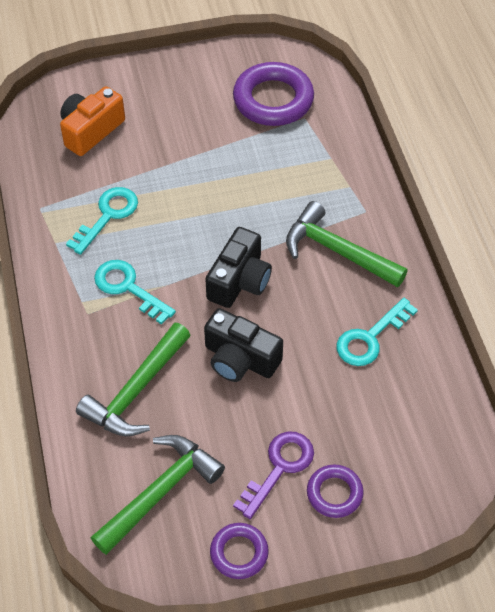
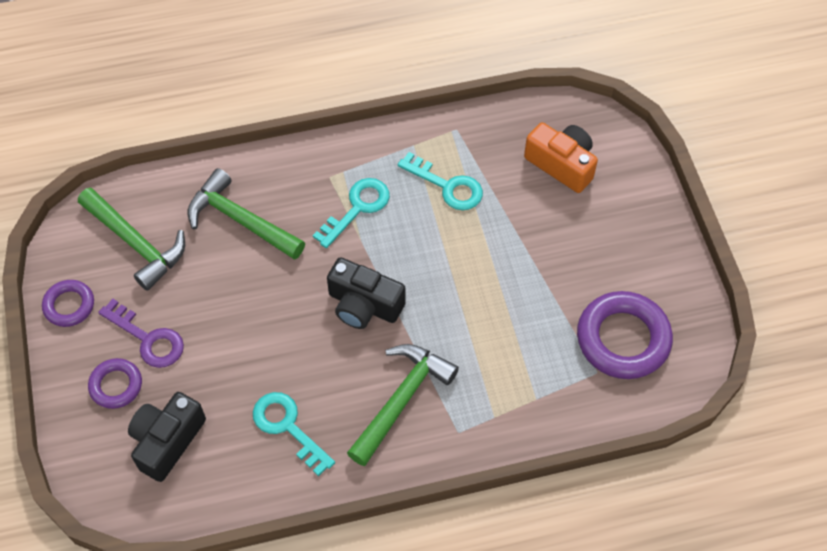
camera: 90 degrees right, 5 degrees up
(240, 359) = (270, 306): black camera -> black camera (167, 441)

